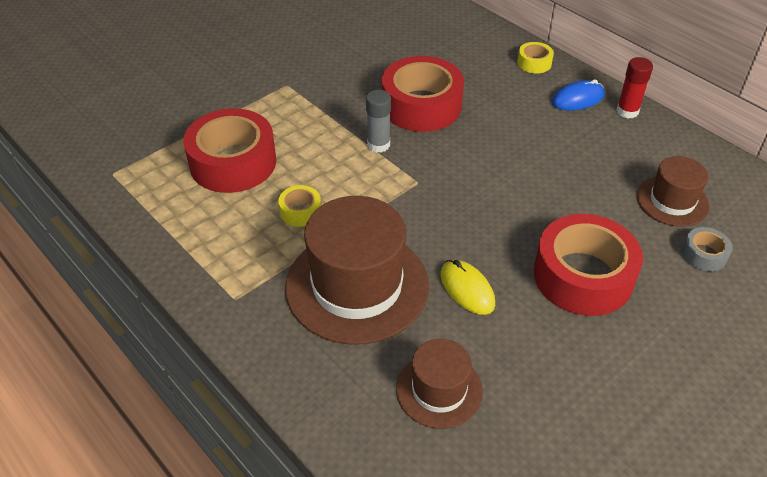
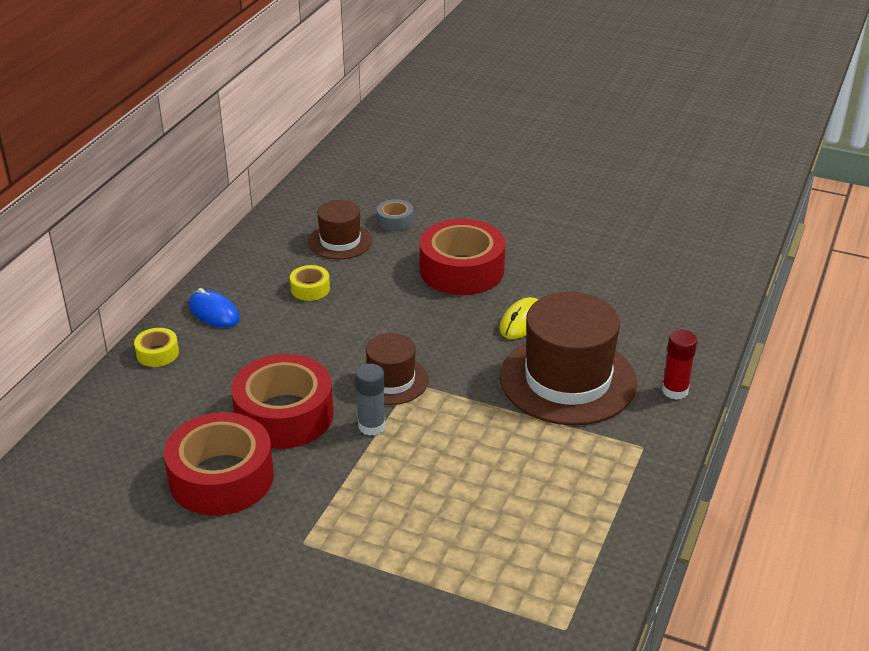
camera: 115 degrees left, 10 degrees down
(233, 162) = (474, 528): red tape -> red tape (221, 477)
(300, 211) = (508, 447): yellow tape -> yellow tape (310, 289)
(439, 390) = (627, 311): brown hat -> brown hat (391, 380)
(627, 111) = (220, 280): red glue stick -> red glue stick (675, 391)

